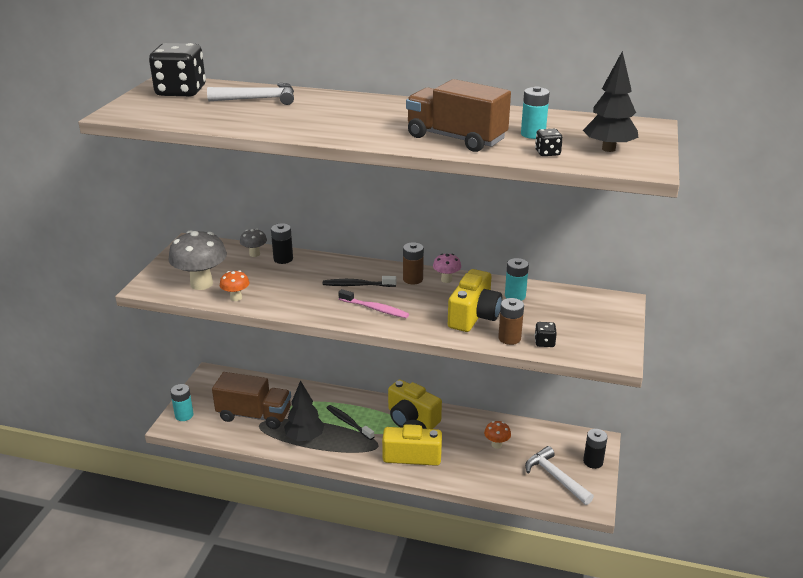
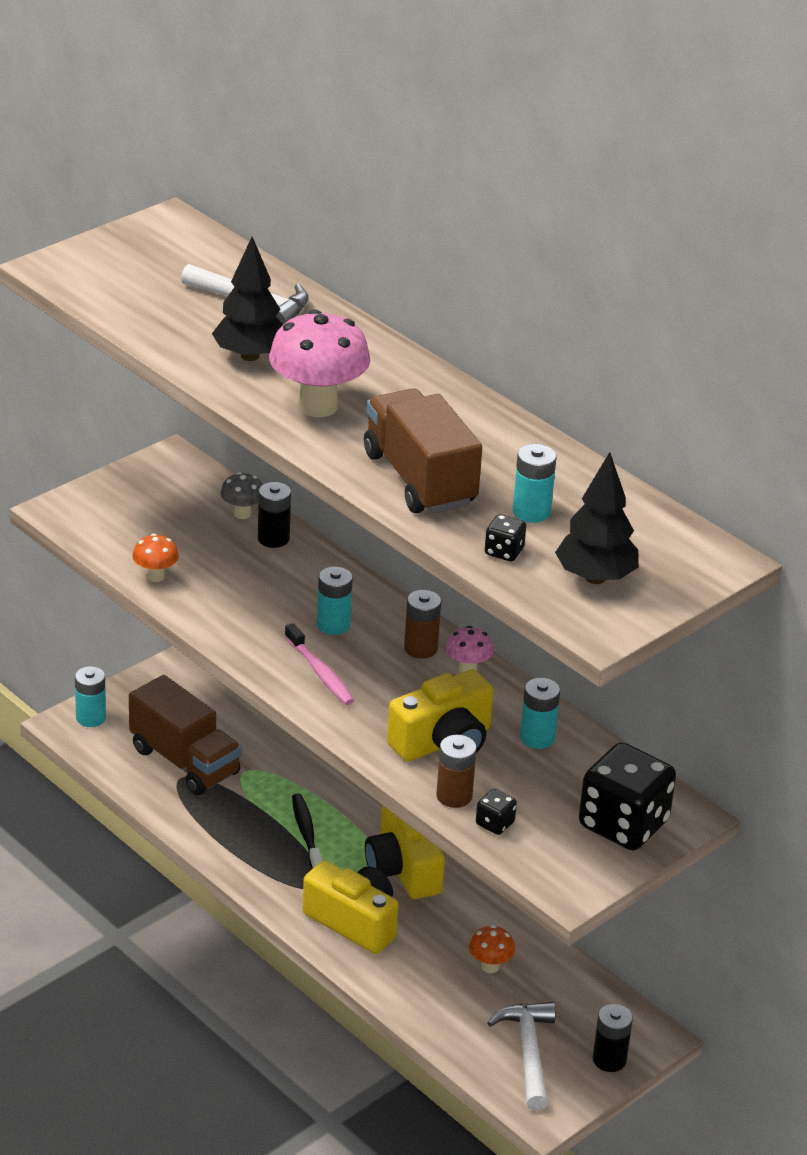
camera: 30 degrees right, 5 degrees up
(181, 91) = (169, 250): black dice -> black dice (623, 824)
(201, 284) = (130, 535): grey mushroom -> none
(305, 437) = (226, 826): black tree -> black tree (250, 356)
(355, 126) = (318, 406): none -> pink mushroom
(357, 285) = (333, 625): black toothbrush -> turquoise battery

